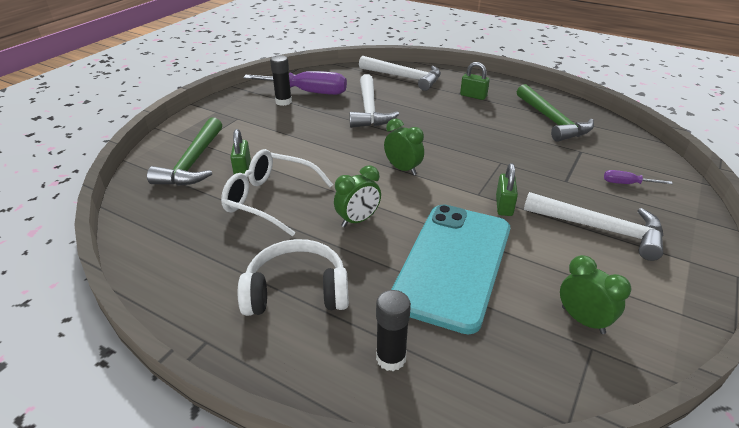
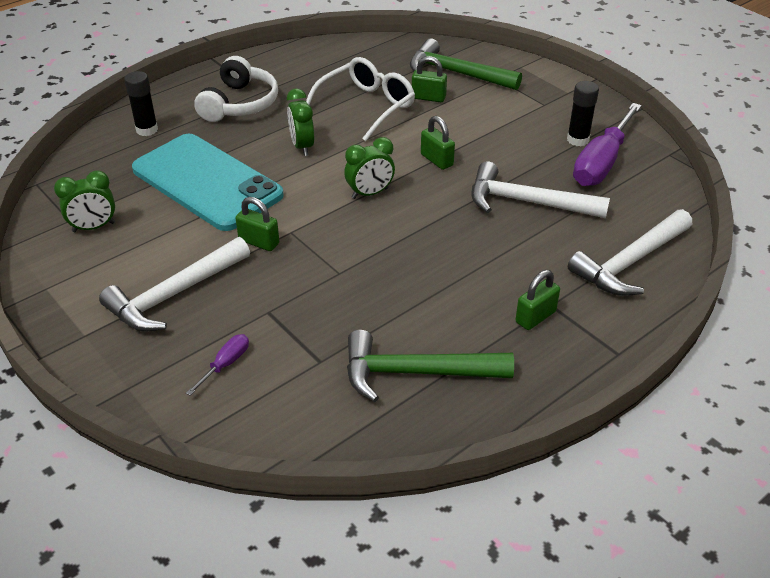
camera: 110 degrees right, 5 degrees up
(339, 149) = (436, 160): none -> green padlock

